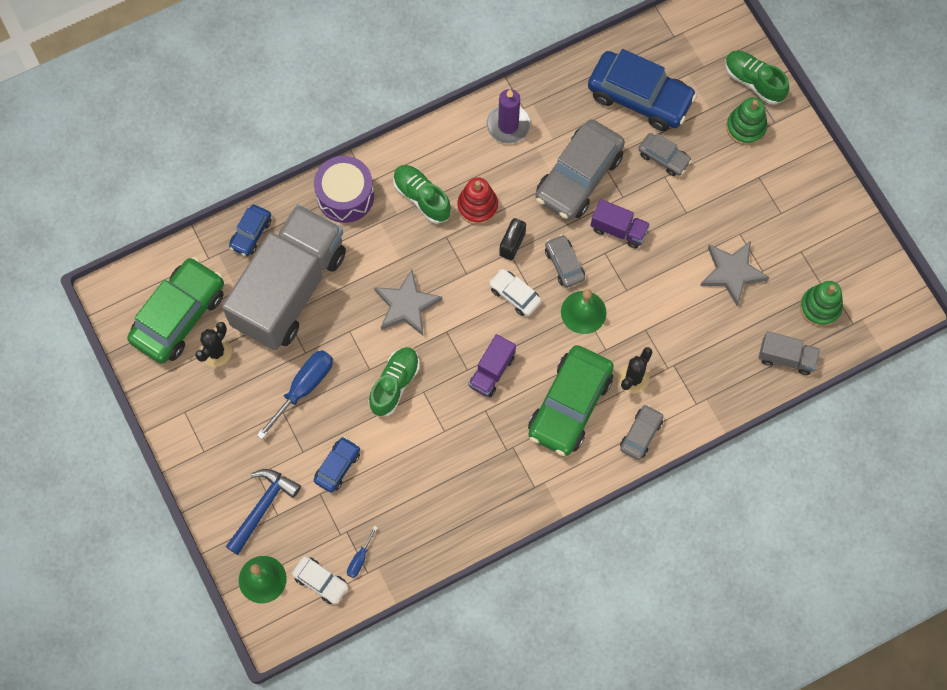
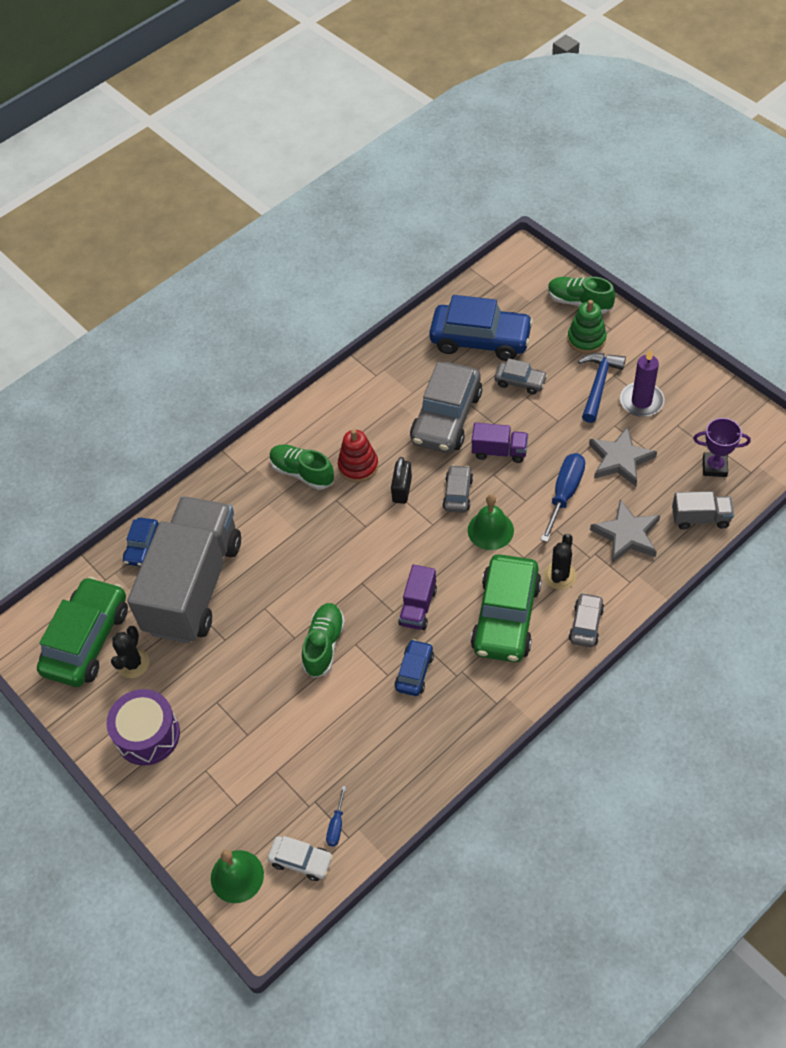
camera: 10 degrees left, 15 degrees down
(263, 507) = (219, 802): blue hammer -> blue hammer (598, 385)
(304, 388) = (232, 673): blue screwdriver -> blue screwdriver (565, 493)
(337, 466) = (287, 739): blue car -> blue car (414, 672)
(345, 196) = (227, 490): purple drum -> purple drum (147, 735)
(406, 305) = (315, 570): grey star -> grey star (626, 534)
(508, 125) = (366, 392): purple candle -> purple candle (641, 401)
(514, 295) = (418, 533): white car -> none
(564, 264) = (457, 493): grey car -> grey car turned 45 degrees clockwise
(820, 307) = (714, 467): green stacking toy -> purple trophy

